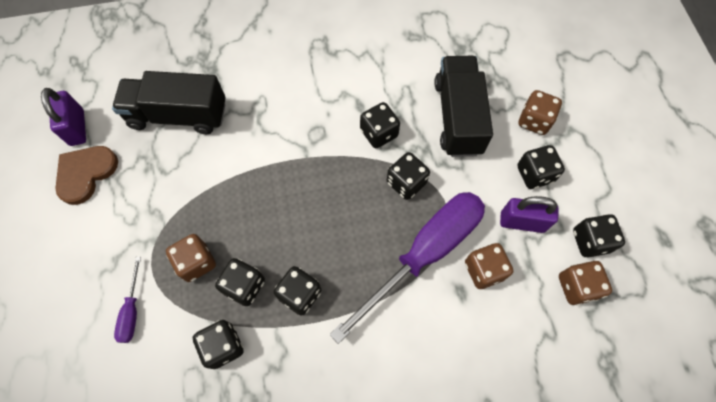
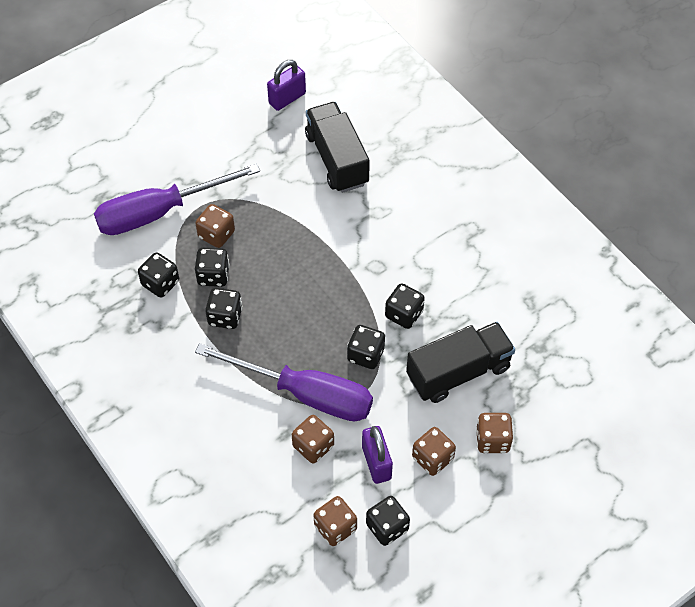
camera: 65 degrees right, 10 degrees down
(85, 173) = (251, 125): brown heart -> none
(132, 311) = (159, 212): purple screwdriver -> purple screwdriver, size x2.38
(534, 174) = (432, 458): black dice -> brown dice

